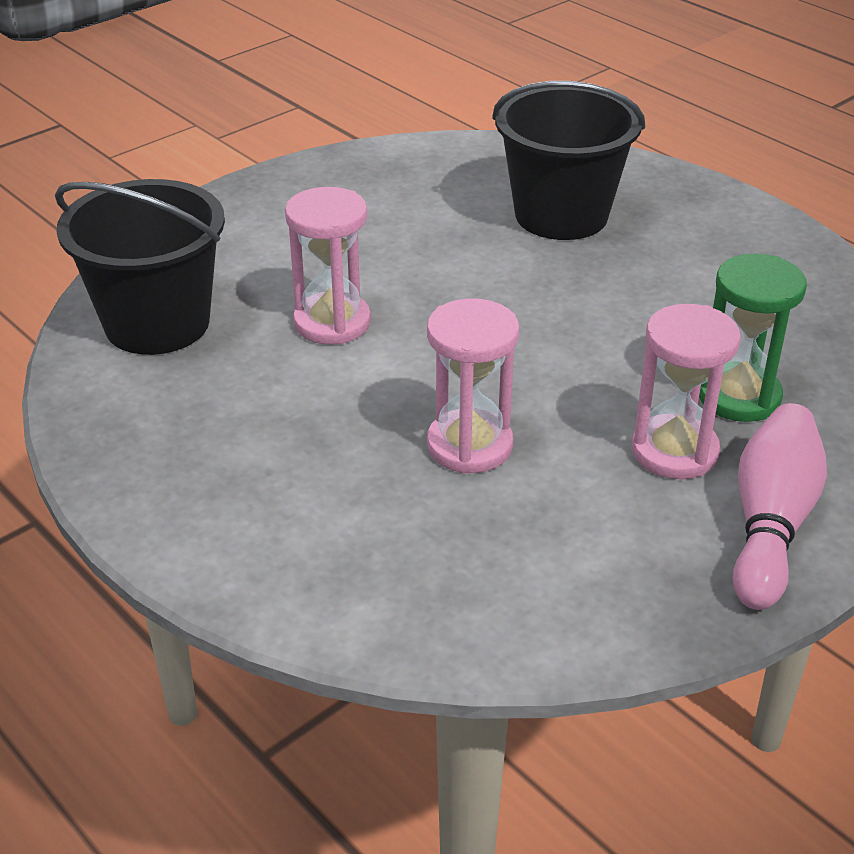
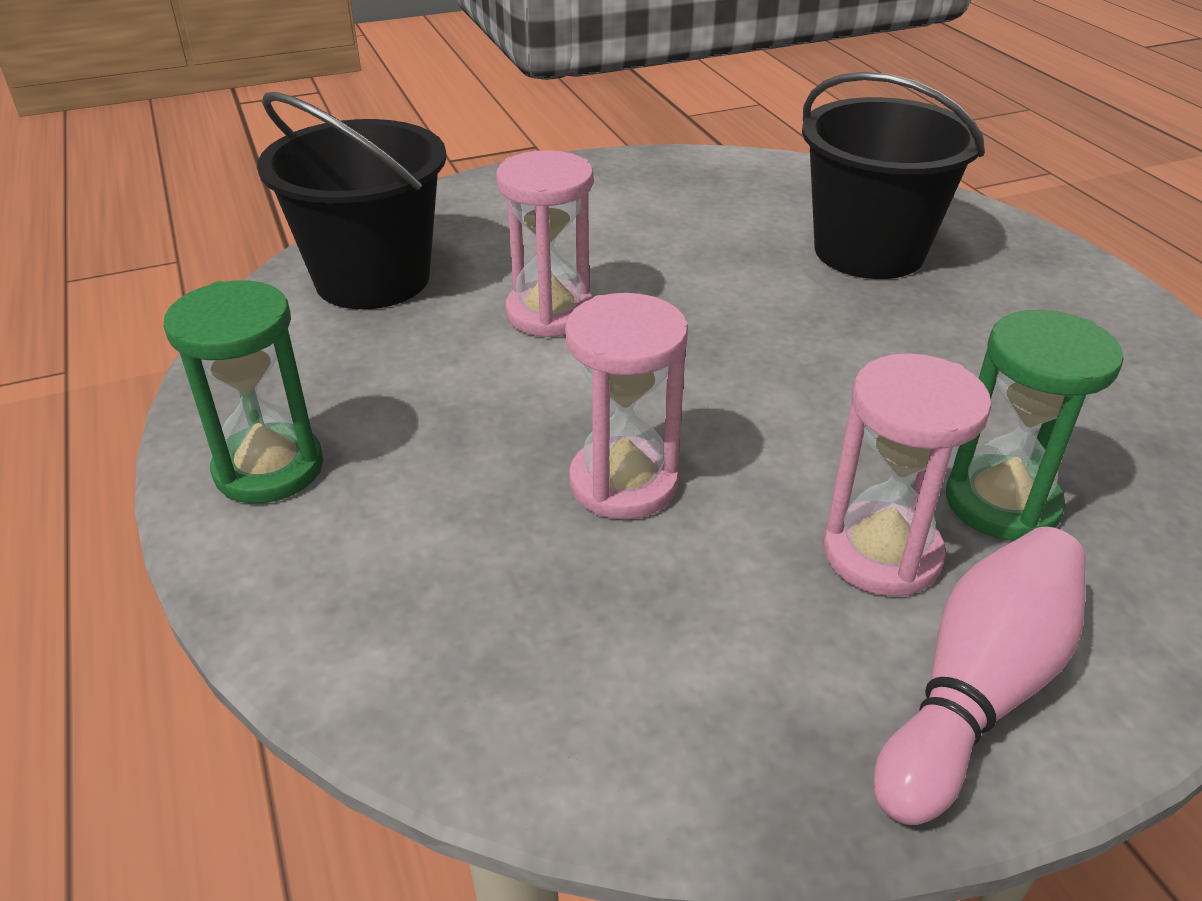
camera: 20 degrees right, 0 degrees up
(184, 501) = (269, 468): none -> green hourglass

